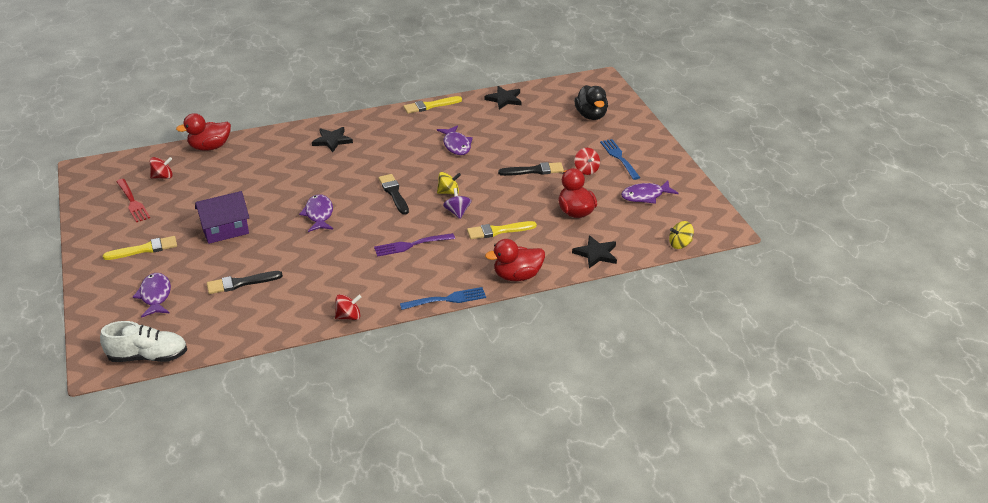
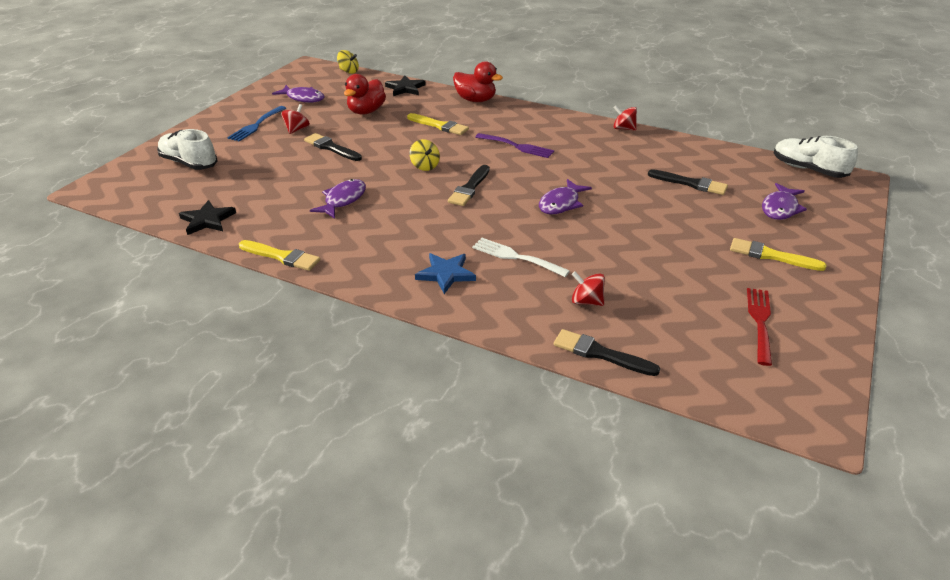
camera: 135 degrees left, 0 degrees up
(163, 177) = (698, 340): red spinning top -> red spinning top (586, 301)
(210, 147) = (600, 353): red duck -> black brush
(225, 230) = (668, 233): purple house -> none
(306, 167) = (516, 257): none -> white fork
(332, 141) = (446, 274): black star -> blue star
(447, 299) = (541, 109): blue fork -> none
(449, 192) = (425, 166): yellow spinning top -> yellow spinning top turned 150 degrees counterclockwise
(457, 212) = (445, 150): purple spinning top -> none
(591, 115) = (189, 163): black duck -> white shoe

